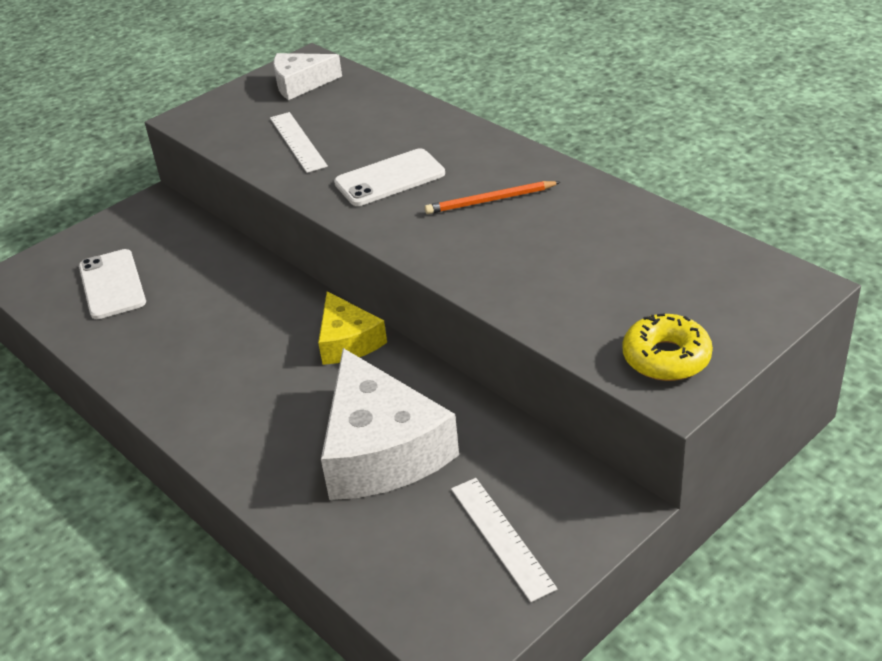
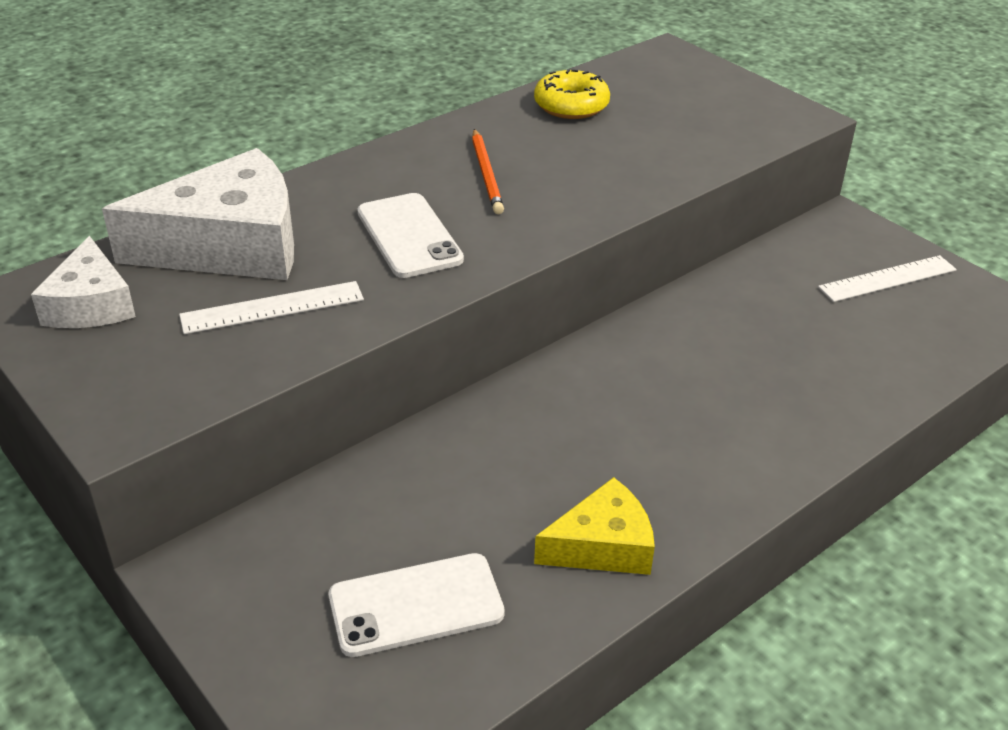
camera: 90 degrees left, 0 degrees up
(347, 341) = (601, 360): yellow cheese -> yellow cheese (602, 545)
(381, 449) = (781, 342): white cheese -> white cheese (230, 245)
(666, 358) = (760, 114): yellow donut -> yellow donut (571, 105)

